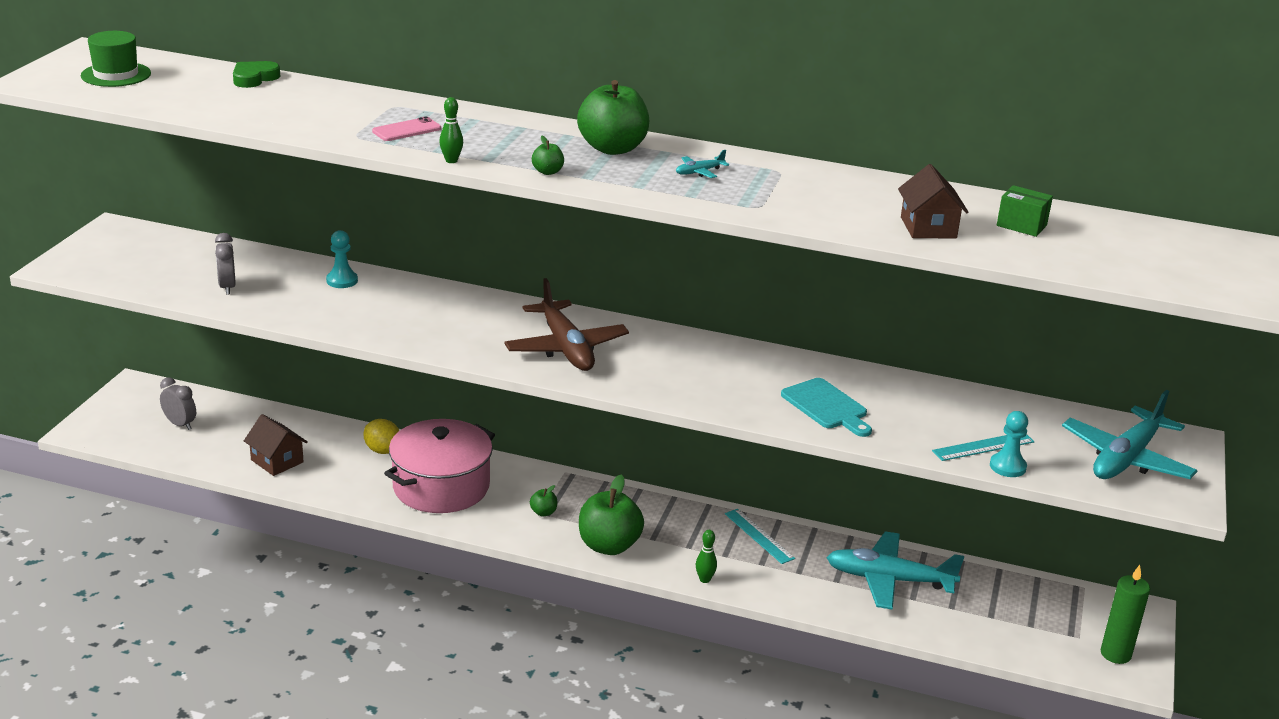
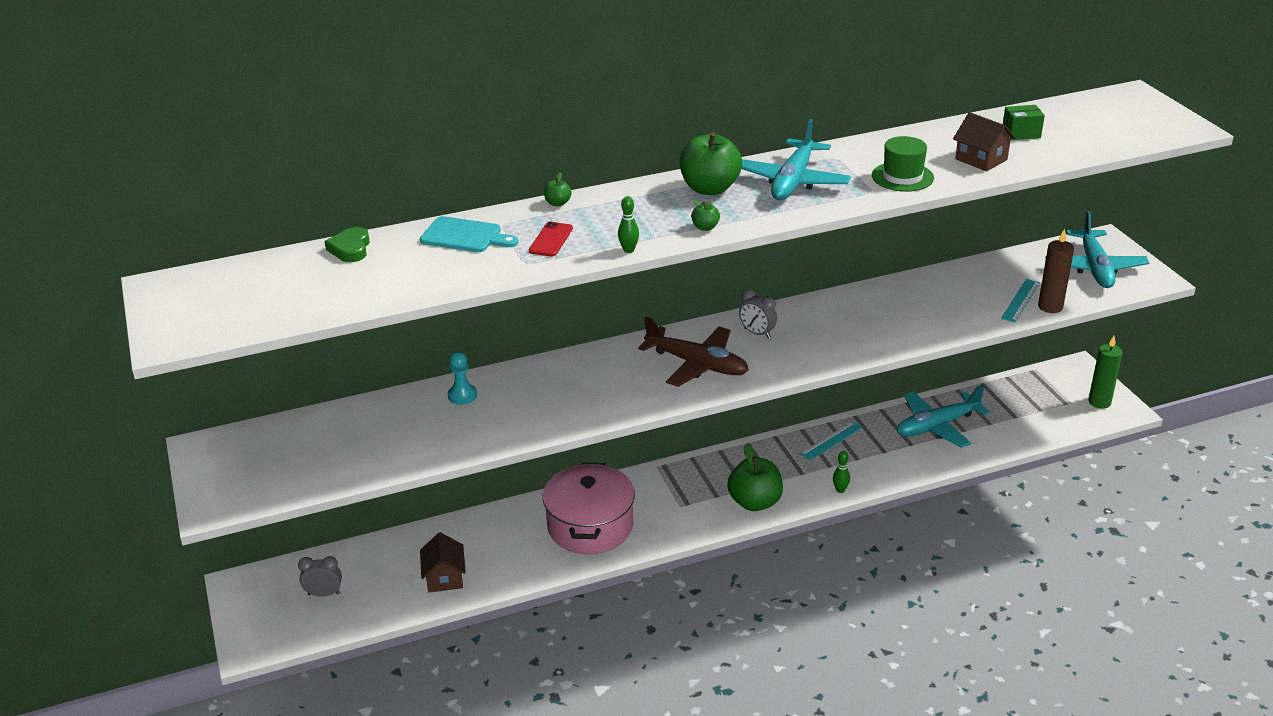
camera: 35 degrees left, 5 degrees up
(116, 74) = (229, 298): green hat -> green hat (902, 177)
(227, 287) = (384, 447): grey clock -> grey clock (757, 333)
(277, 461) = (444, 577): brown house -> brown house turned 75 degrees clockwise
(382, 450) = (510, 523): yellow lemon -> none
(406, 130) = (551, 240): pink phone -> red phone
(543, 512) = (683, 504): green apple -> green apple (558, 203)
(699, 172) = (793, 181): turquoise plane -> turquoise plane, size x2.50
(759, 536) = (831, 440): turquoise ruler -> turquoise ruler turned 60 degrees counterclockwise
(827, 406) = (906, 320): turquoise cutting board -> turquoise cutting board (465, 236)
(1007, 467) = (1050, 307): turquoise pawn -> brown candle

